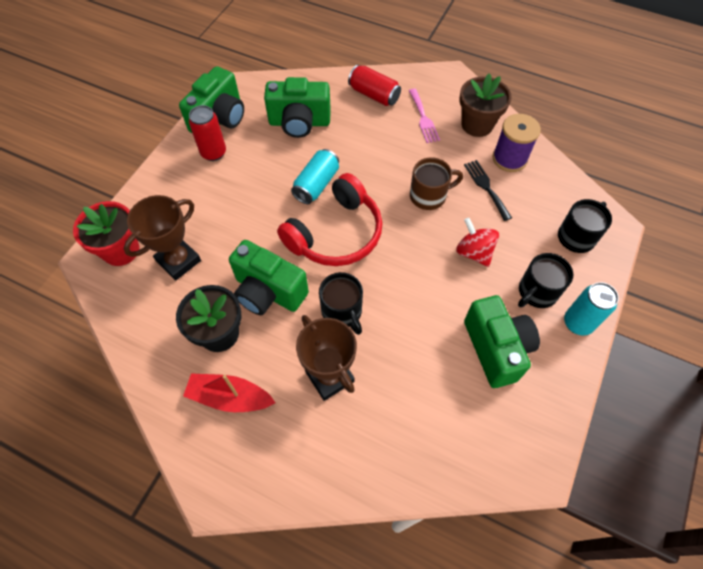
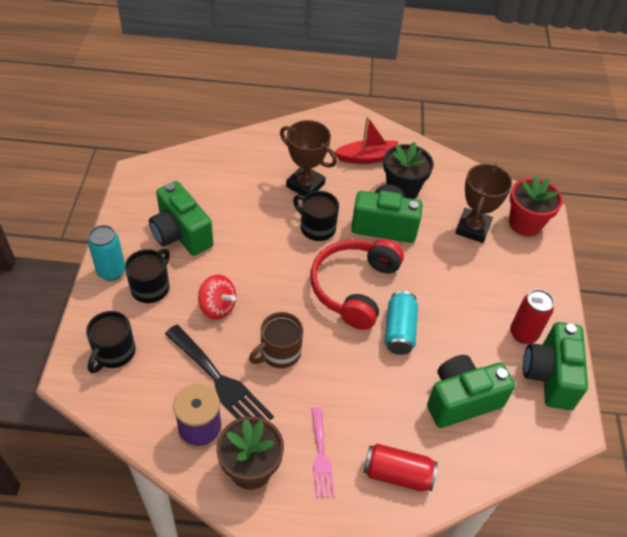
camera: 155 degrees right, 10 degrees down
(423, 118) = (321, 456): pink fork -> pink fork turned 150 degrees counterclockwise
(486, 187) = (220, 382): black fork -> black fork, size x1.64

